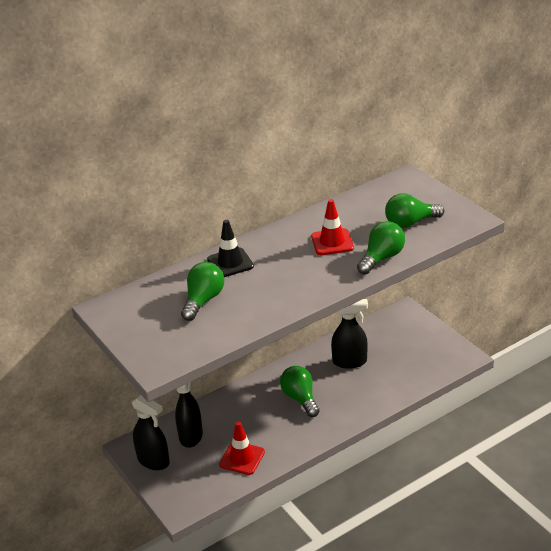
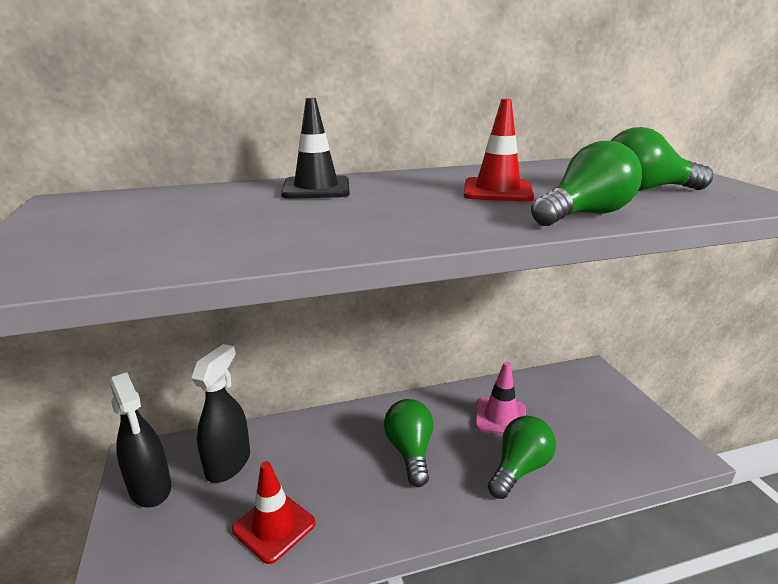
camera: 15 degrees right, 10 degrees down
(203, 300) = (224, 214): green light bulb -> green light bulb (519, 469)
(350, 361) = (500, 417): black spray bottle -> pink traffic cone

